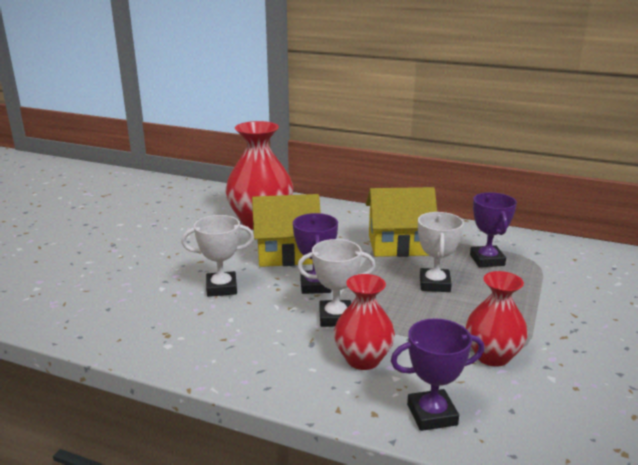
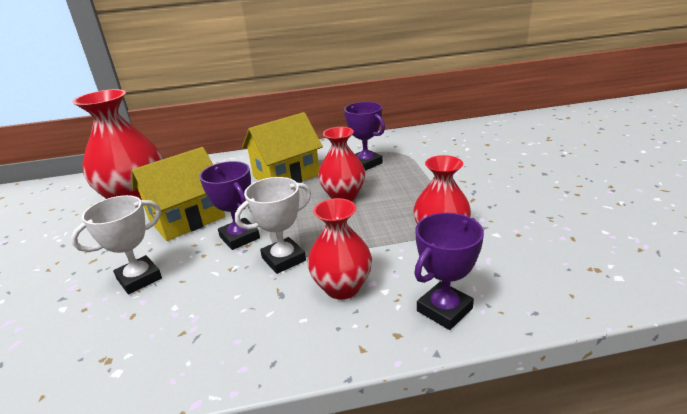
camera: 30 degrees left, 5 degrees up
(434, 284) = (343, 196): white trophy -> red vase

